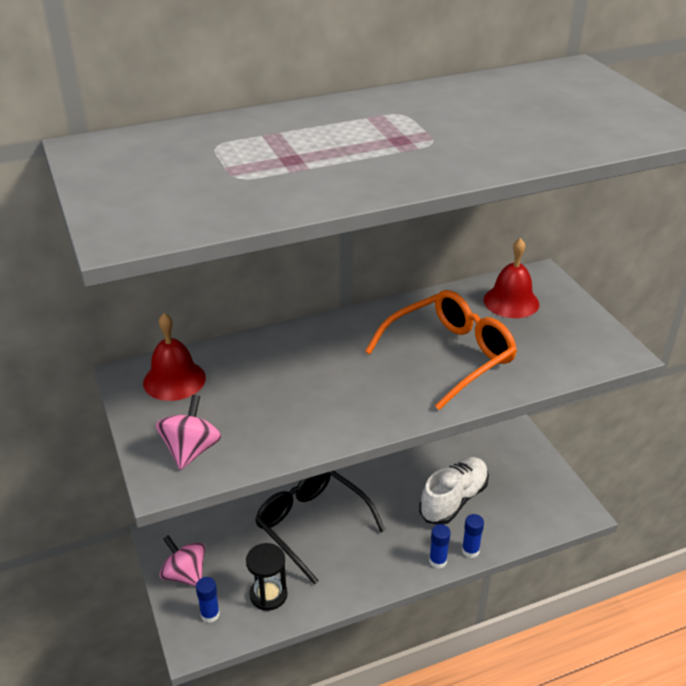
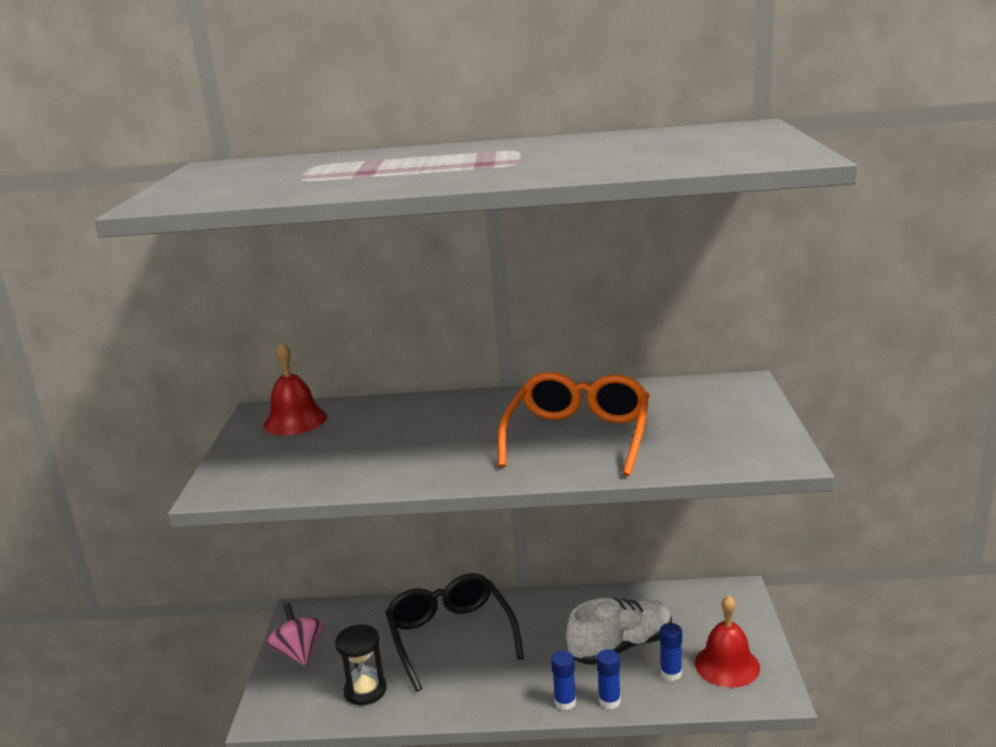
camera: 25 degrees right, 15 degrees down
(191, 450) = (260, 473): pink spinning top -> none
(210, 614) = (298, 694): blue glue stick -> blue glue stick (671, 673)
(450, 355) = (578, 436): orange glasses -> orange glasses turned 60 degrees counterclockwise
(511, 301) = (688, 400): red bell -> red bell (727, 665)

